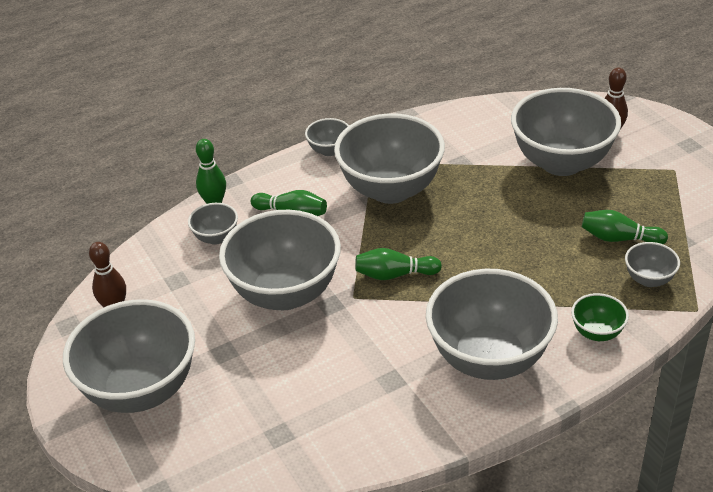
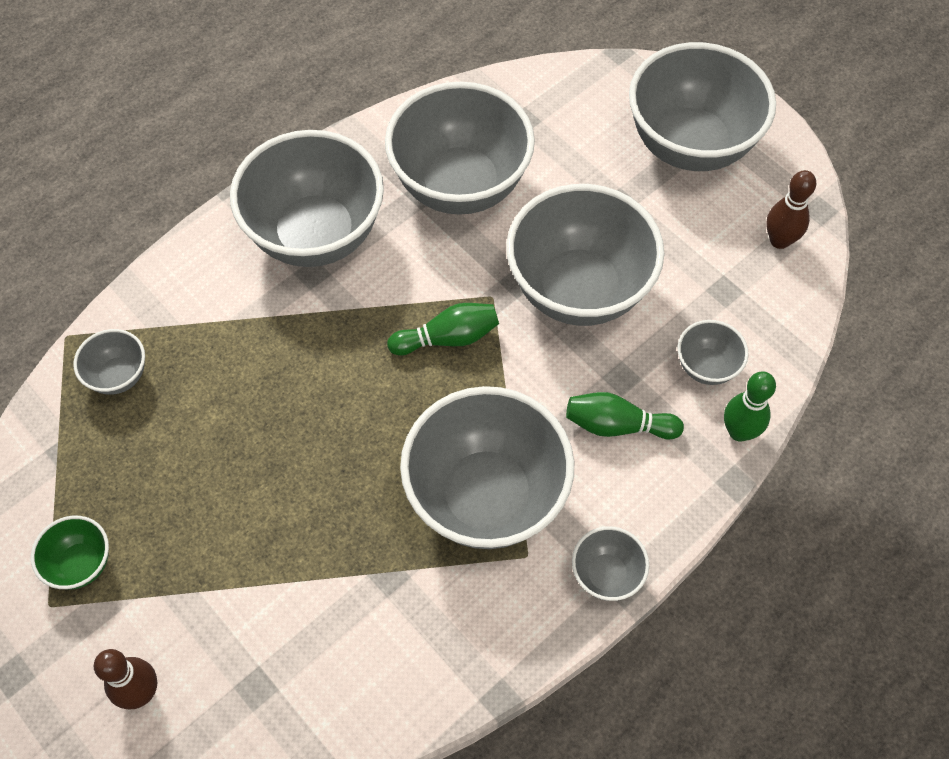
camera: 165 degrees right, 20 degrees up
(561, 162) = (227, 597): grey bowl -> grey bowl (460, 185)
(597, 332) = (191, 286): green bowl -> green bowl (81, 564)
(619, 238) = (150, 443): green bowling pin -> none

